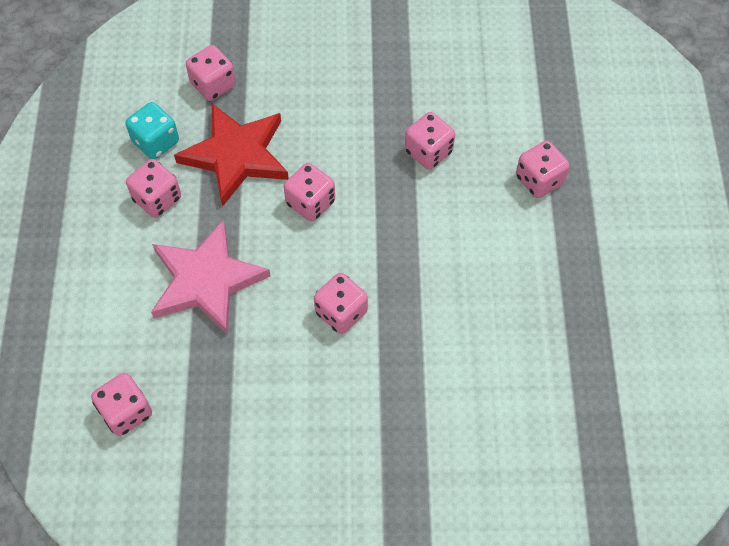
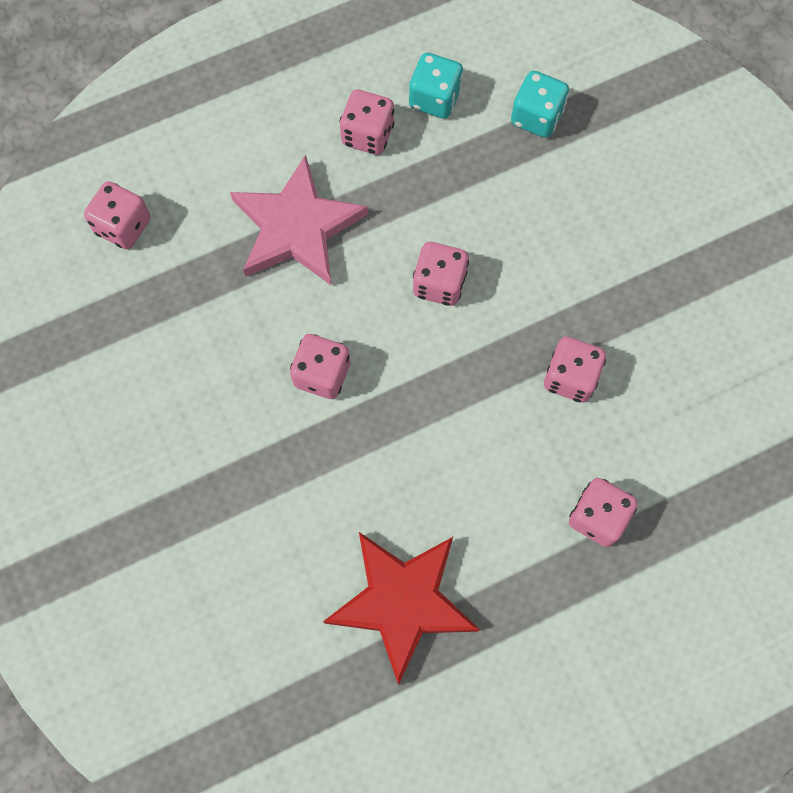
camera: 65 degrees right, 10 degrees up
(213, 85) = (536, 117): pink dice -> turquoise dice
(236, 155) = (459, 183): red star -> red star (402, 602)

